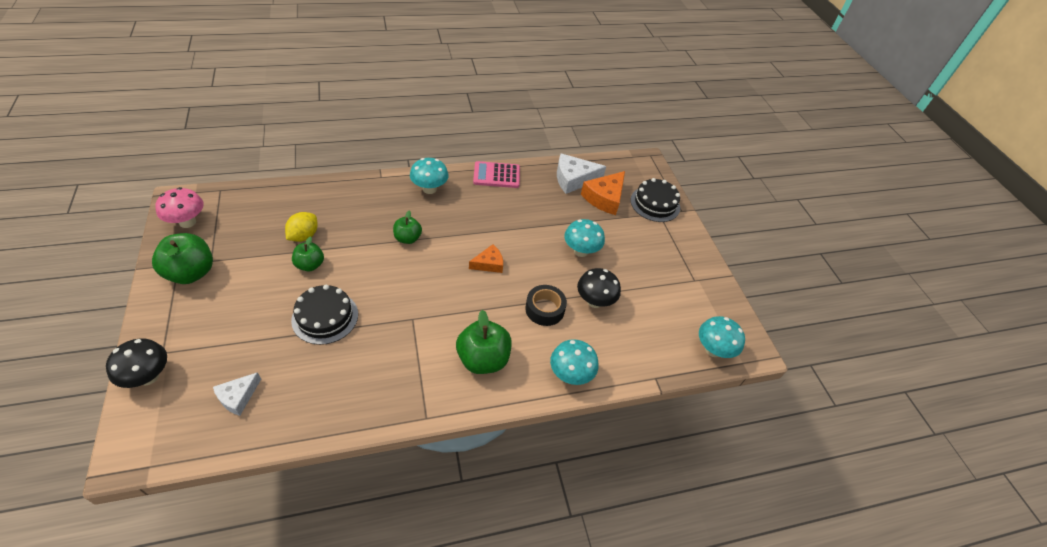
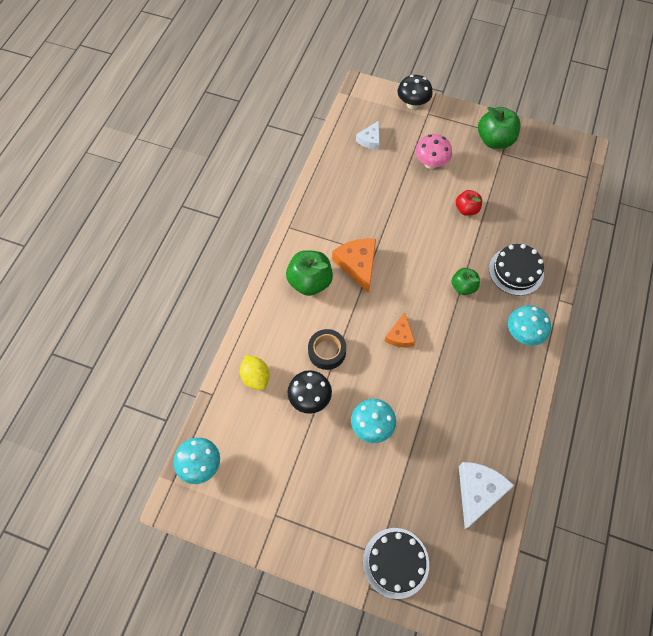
camera: 130 degrees right, 15 degrees up
(187, 222) = (553, 149): pink mushroom -> pink mushroom (430, 163)
(238, 397) = (370, 140): white cheese -> white cheese turned 135 degrees counterclockwise
(304, 236) = (502, 215): yellow lemon -> yellow lemon (256, 377)
(310, 265) = (466, 209): green apple -> red apple
(325, 317) = (408, 202): black cake -> black cake (516, 271)
(496, 175) = (518, 409): pink calculator -> none
(570, 374) = (258, 333): turquoise mushroom -> none
(604, 198) = (432, 506): orange cheese -> orange cheese (357, 265)

